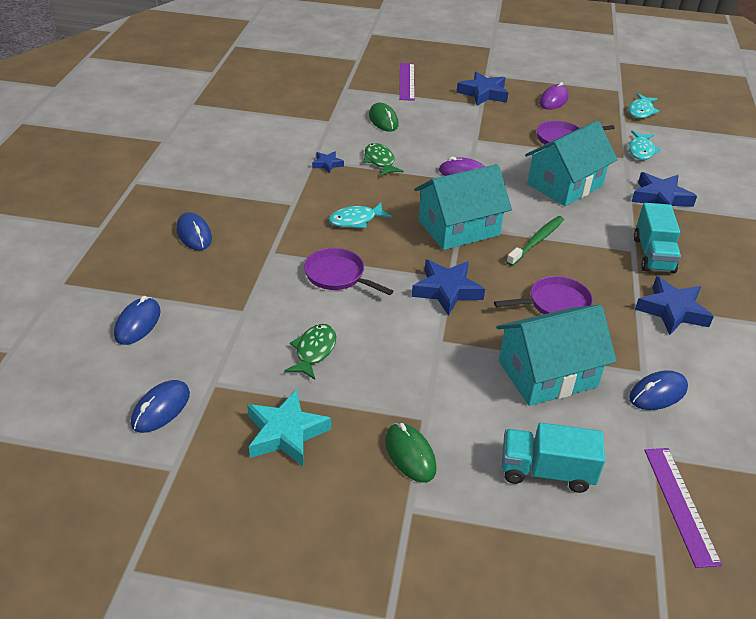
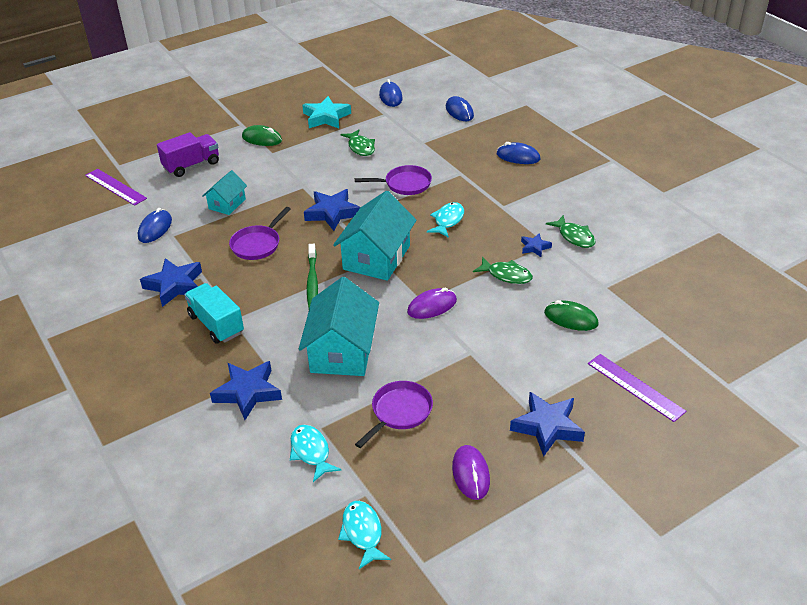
camera: 140 degrees right, 0 degrees up
(287, 154) = (574, 237): none -> green fish
(546, 471) = (191, 165): turquoise truck -> purple truck
(547, 374) = (227, 204): turquoise house -> turquoise house, size x0.55

